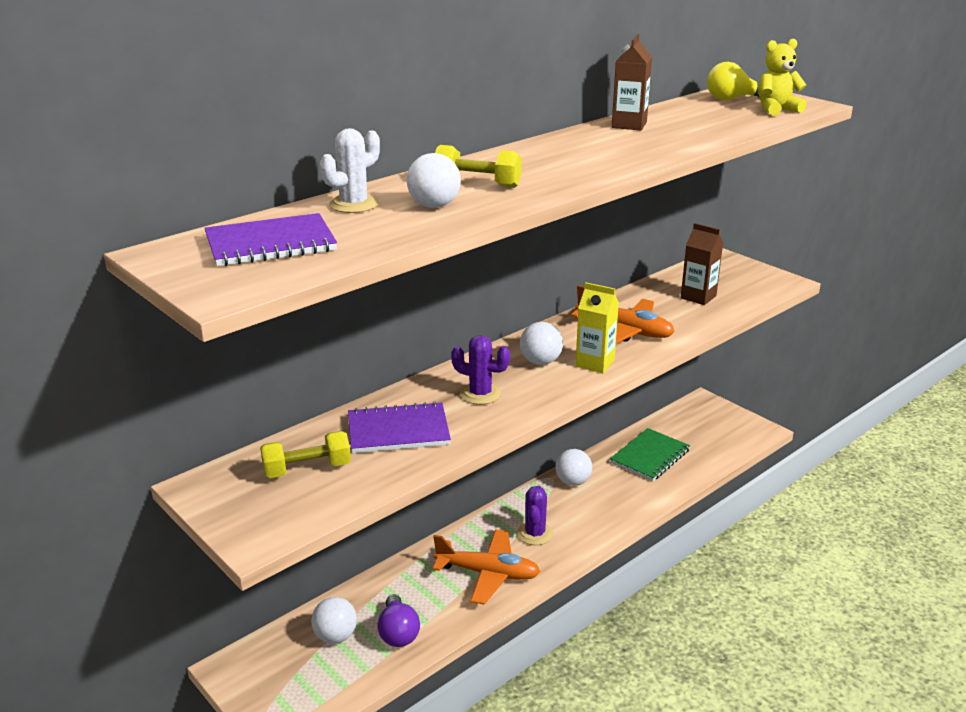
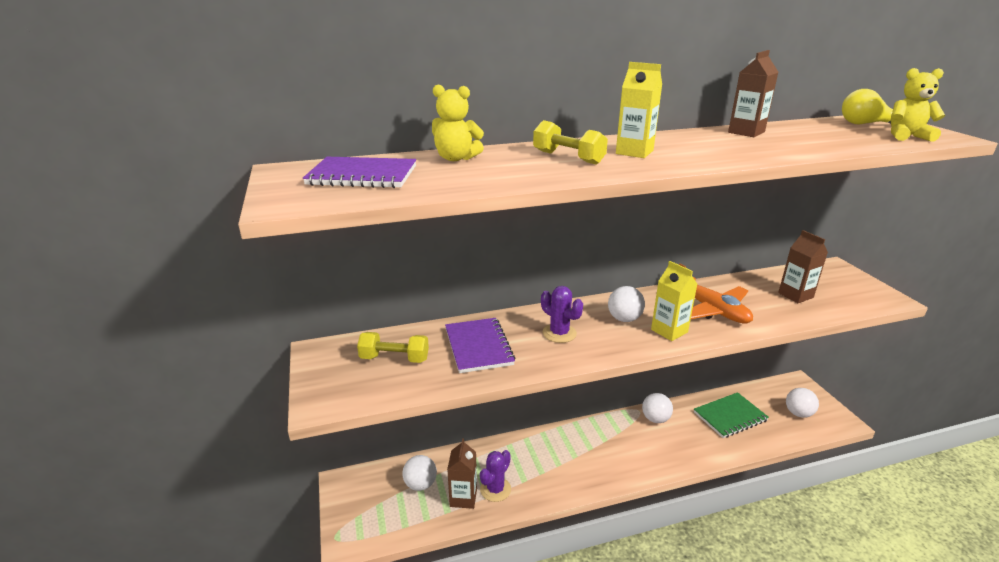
camera: 25 degrees right, 0 degrees up
(353, 204) = (456, 158): white cactus -> yellow teddy bear
(398, 431) = (478, 347): purple notebook -> purple notebook turned 60 degrees clockwise
(398, 633) = (463, 498): purple light bulb -> brown carton
(434, 206) = (515, 168): white ball -> white ball (798, 413)
(488, 573) = (552, 473): orange plane -> none
(535, 534) = (604, 452): purple cactus -> purple cactus (495, 489)
(539, 166) = (634, 152): none -> yellow carton

